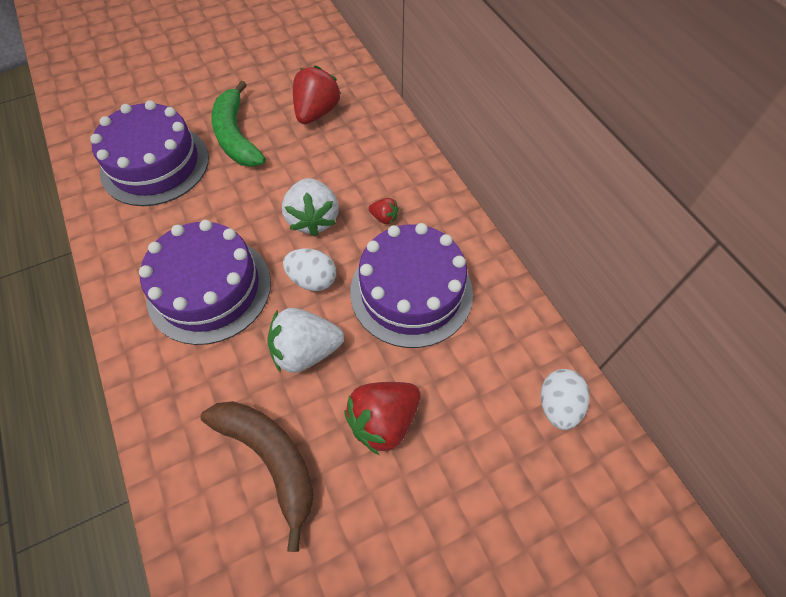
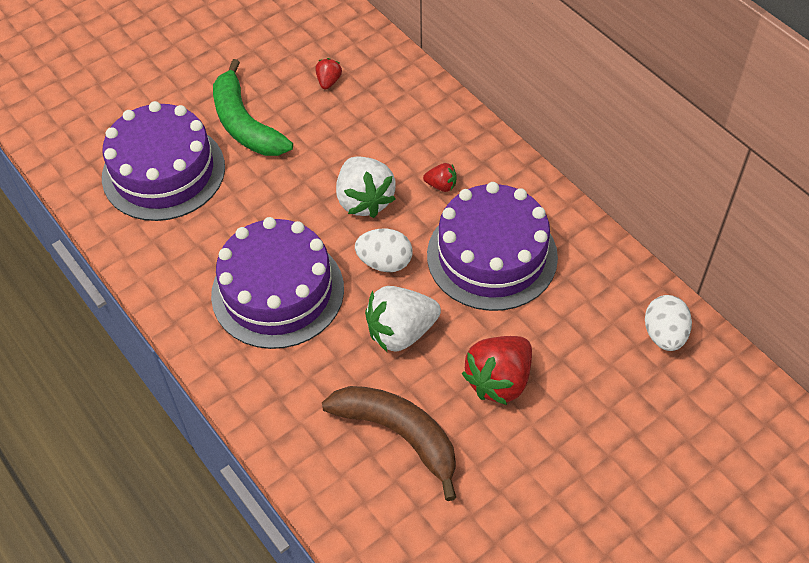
camera: 10 degrees left, 5 degrees down
(317, 113) = (328, 81): red strawberry -> red strawberry, size x0.48

